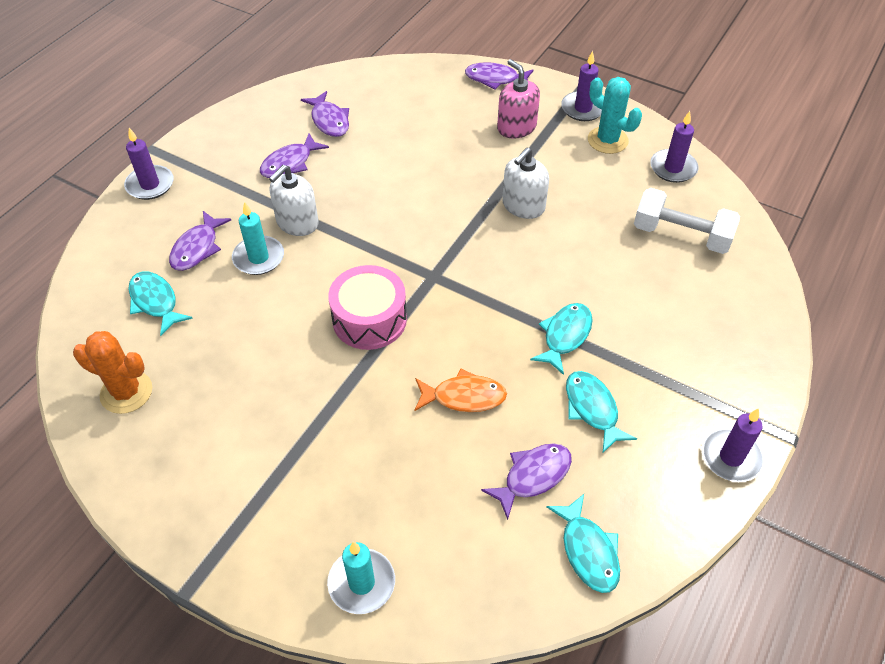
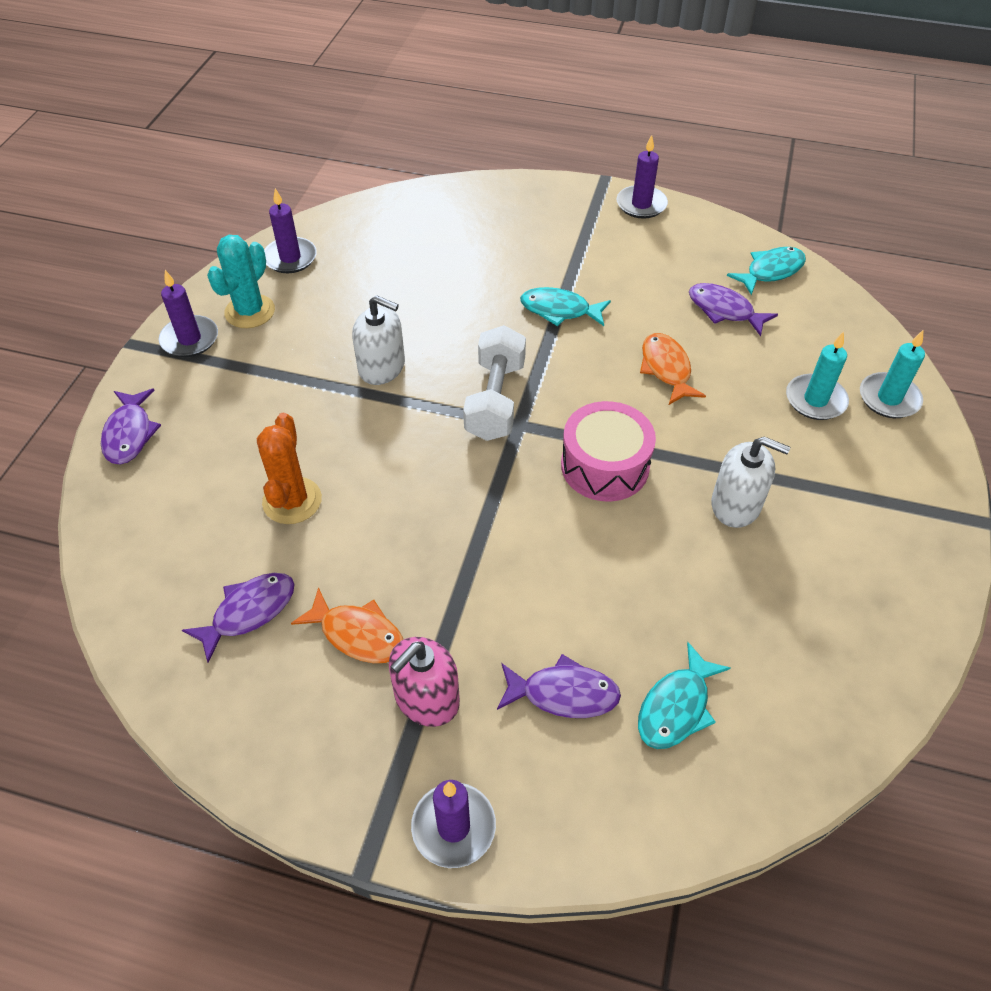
camera: 105 degrees left, 0 degrees up
(126, 392) = (821, 677): orange cactus -> orange cactus (292, 501)
(258, 258) = (554, 609): turquoise candle -> turquoise candle (815, 400)
(290, 163) = (357, 634): purple fish -> orange fish
(297, 222) = (476, 585): white soap dispenser -> white soap dispenser (736, 505)
(516, 127) = (236, 395): pink soap dispenser -> pink soap dispenser (426, 698)
(592, 409) = (635, 283): turquoise fish -> none
(681, 235) = (394, 246): white dumbbell -> white dumbbell (495, 400)

